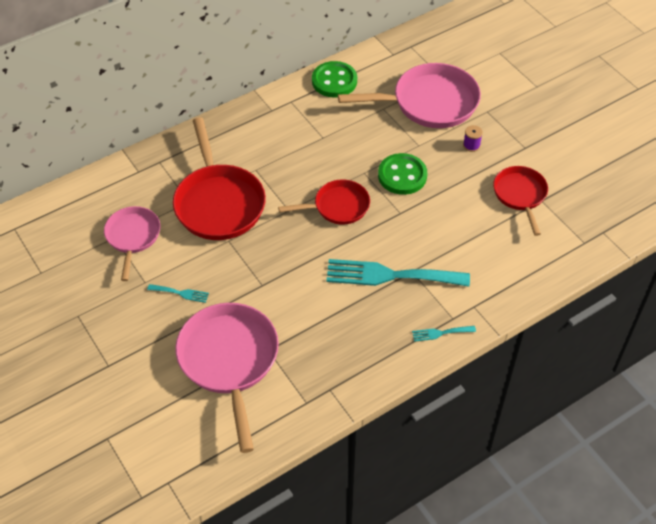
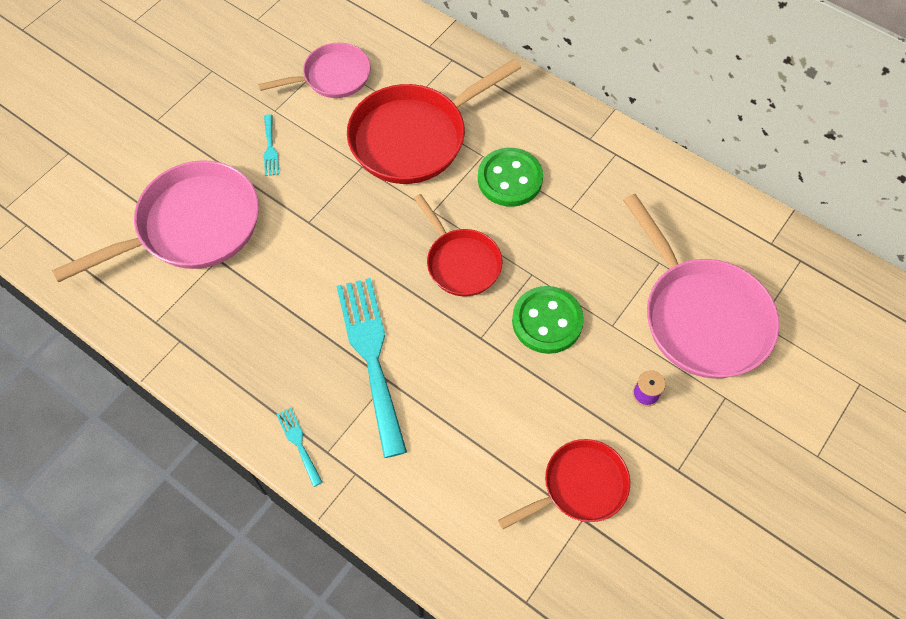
camera: 70 degrees right, 10 degrees up
(334, 81) = (679, 190): green button -> green button (510, 179)

